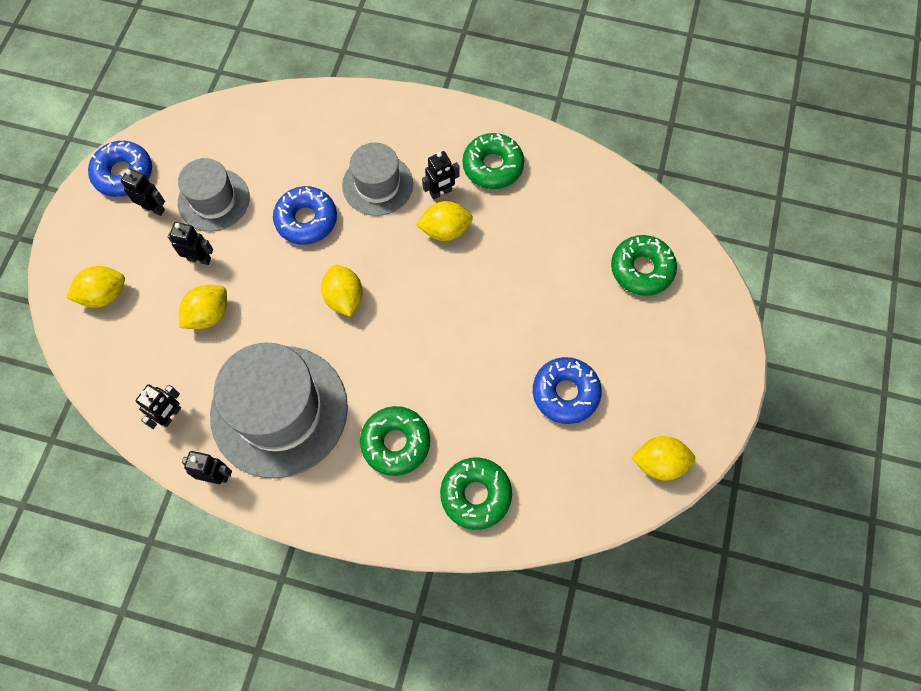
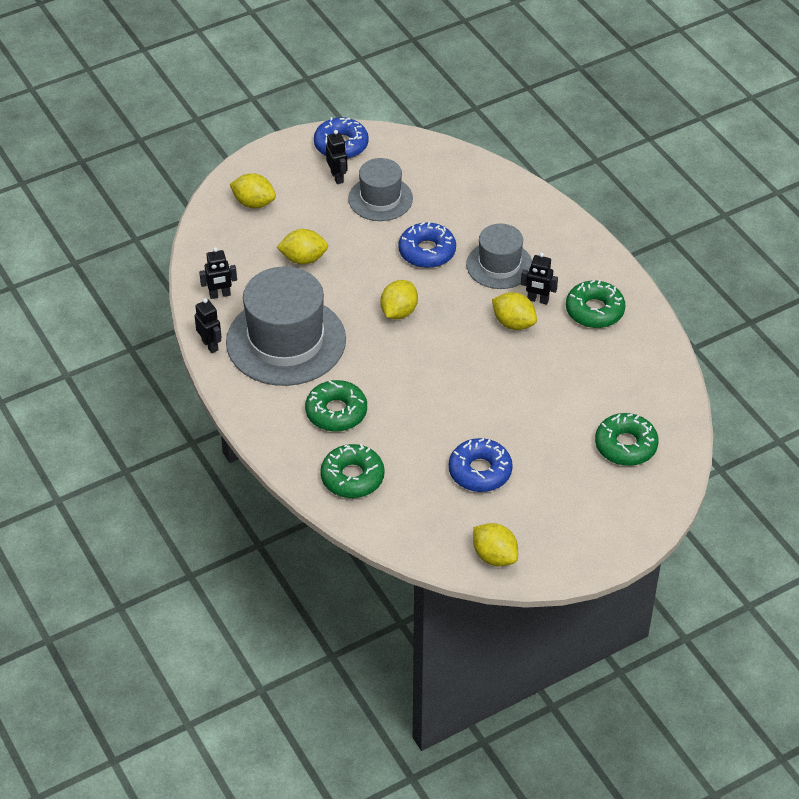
camera: 45 degrees right, 20 degrees down
(199, 259) = (333, 225): black robot -> none

